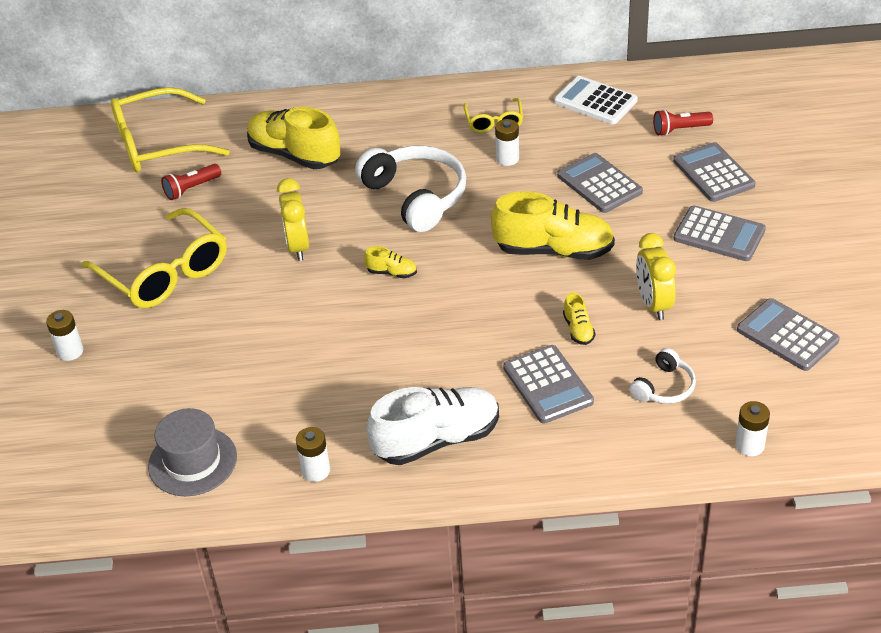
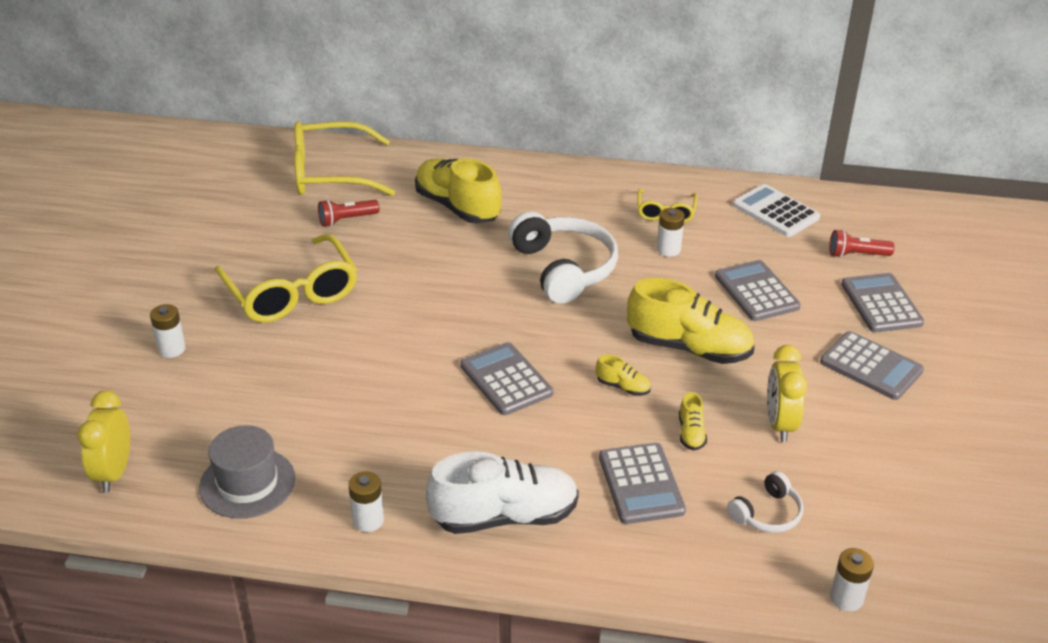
camera: 10 degrees right, 5 degrees down
(298, 247) = (429, 293): yellow clock -> yellow clock (114, 473)
(392, 273) = (515, 337): yellow shoe -> yellow shoe (623, 387)
(787, 335) = (920, 487): grey calculator -> grey calculator (506, 379)

